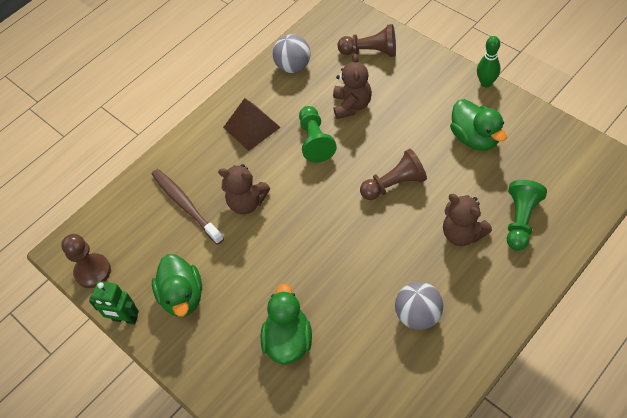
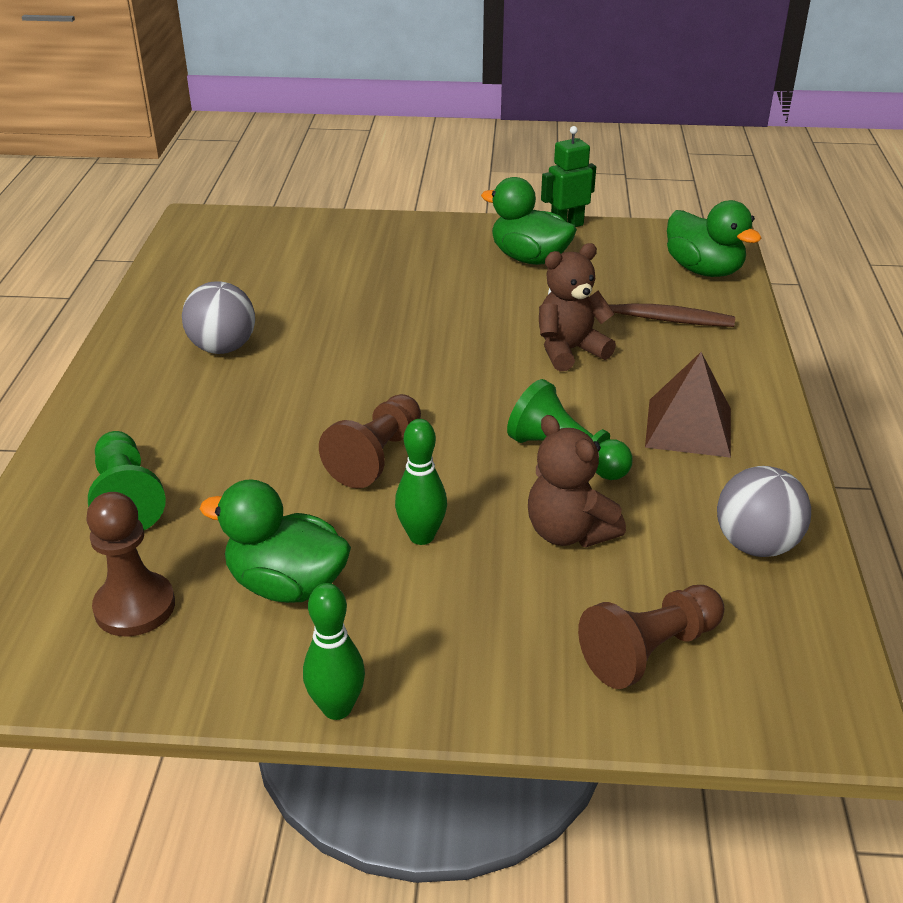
camera: 135 degrees right, 20 degrees down
(93, 271) = (656, 236): brown pawn -> brown pawn (135, 607)
(288, 340) = (366, 276): green duck -> green duck (704, 270)
(408, 132) = (421, 536): none -> green bowling pin
(462, 234) = (216, 445): brown teddy bear -> none

